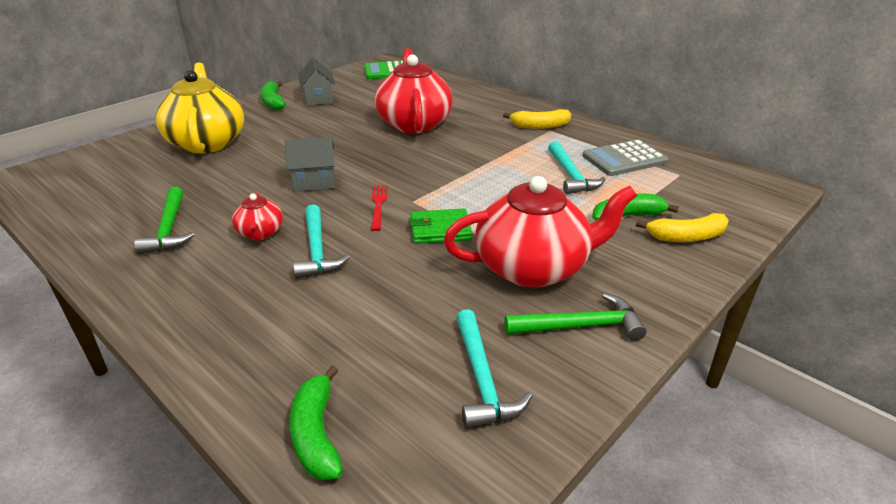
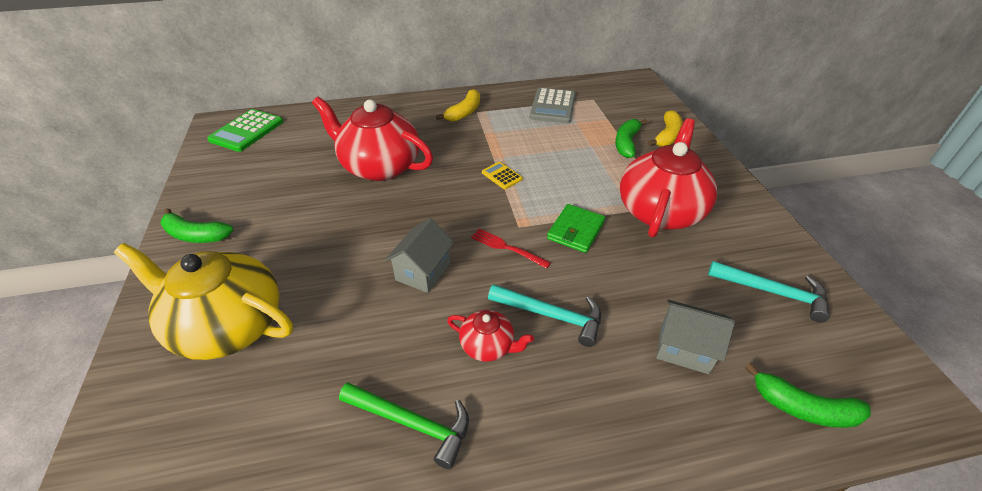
camera: 55 degrees left, 10 degrees up
(318, 99) = (239, 200): grey house -> grey house (684, 348)
(472, 172) = (502, 176): none -> yellow calculator
(571, 175) = (553, 137): turquoise hammer -> none
(580, 326) = (737, 223): green hammer -> none

